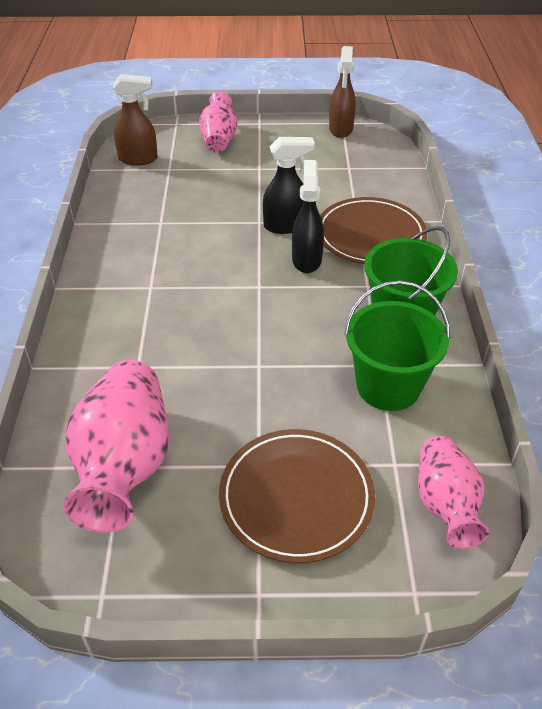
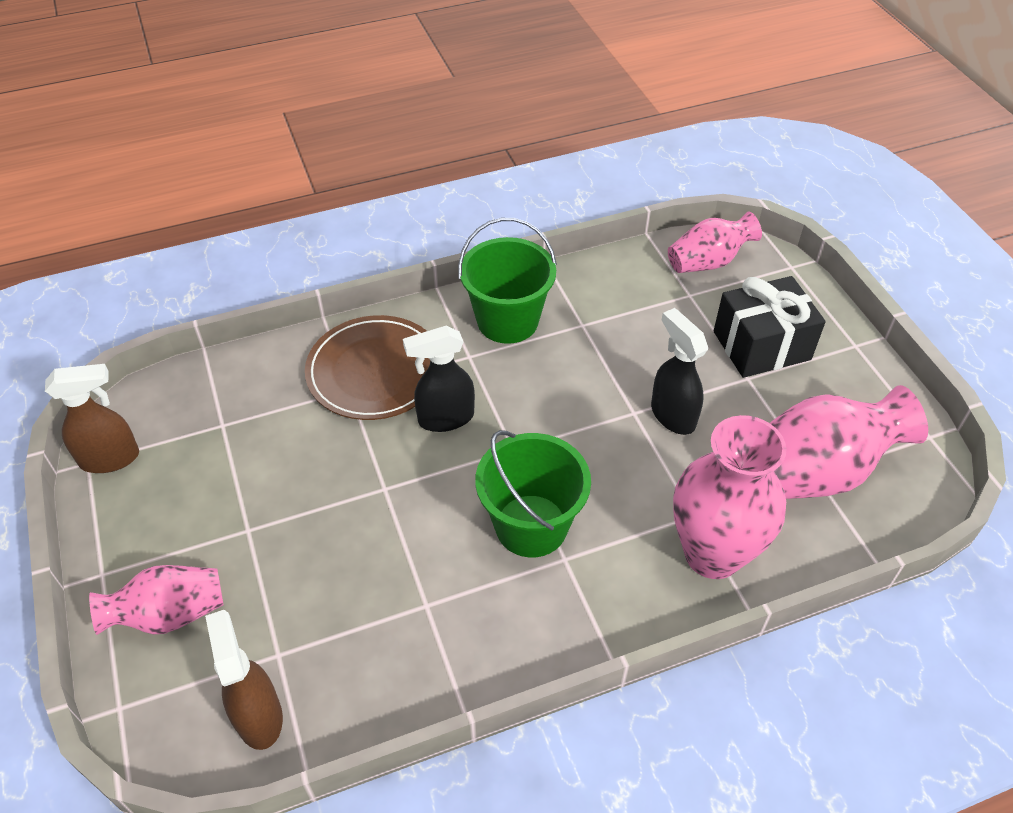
camera: 110 degrees left, 5 degrees up
(99, 364) = (712, 554): none -> pink vase
(286, 226) = (384, 457): black spray bottle -> black spray bottle (672, 415)
(296, 497) = (761, 346): brown plate -> black gift
(388, 386) = (606, 314): green bucket -> green bucket (531, 525)

